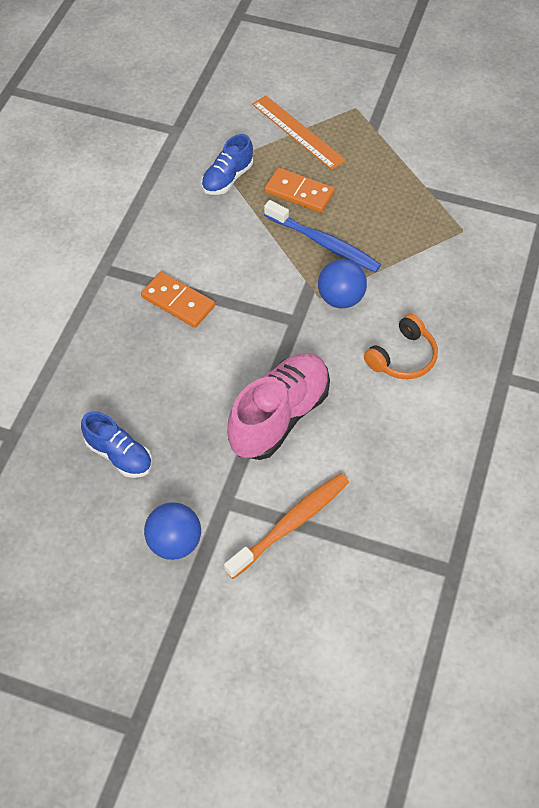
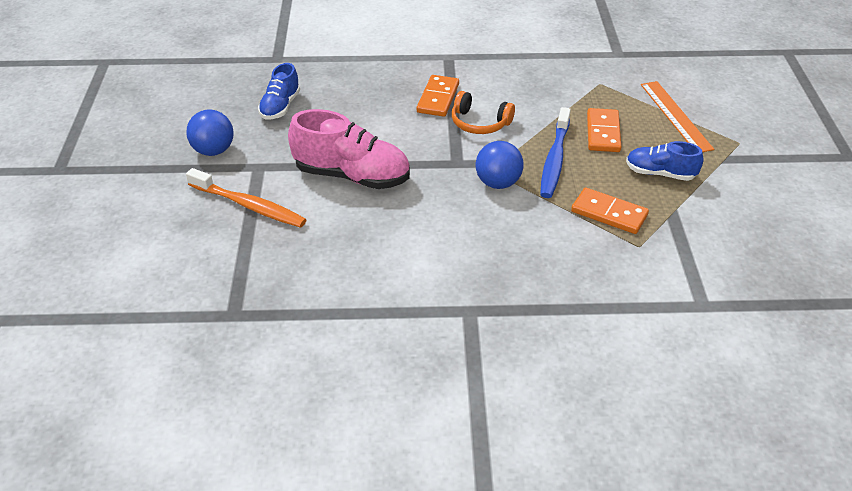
camera: 70 degrees right, 15 degrees down
(227, 178) = (587, 91): blue shoe -> blue shoe (660, 173)
(298, 132) = (675, 116): orange ruler -> orange ruler turned 45 degrees counterclockwise
(402, 357) = (454, 235): orange headphones -> orange headphones (479, 123)
(414, 234) = (609, 213): none -> orange domino

